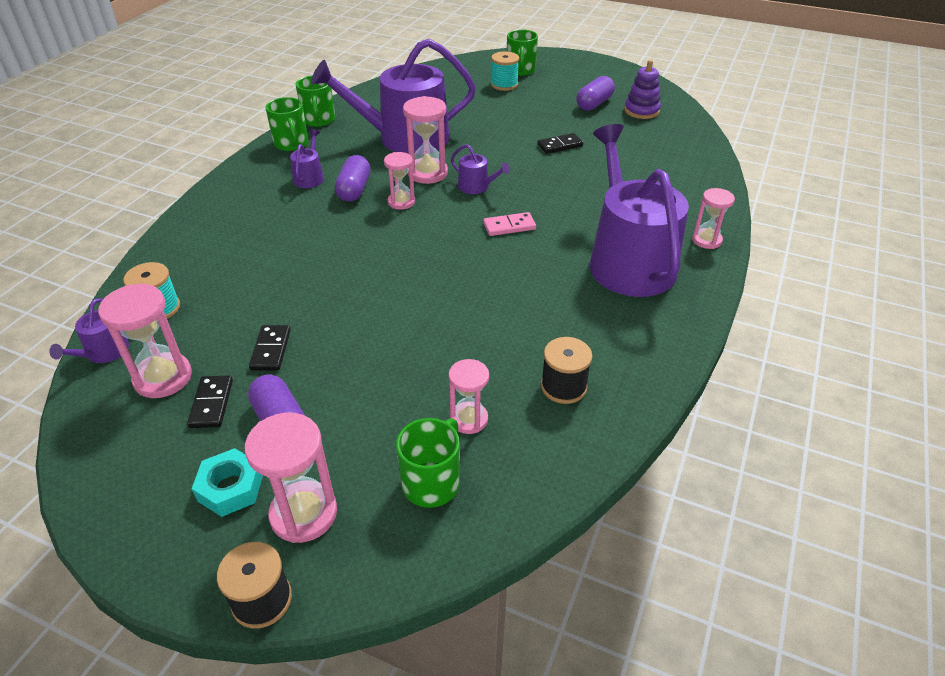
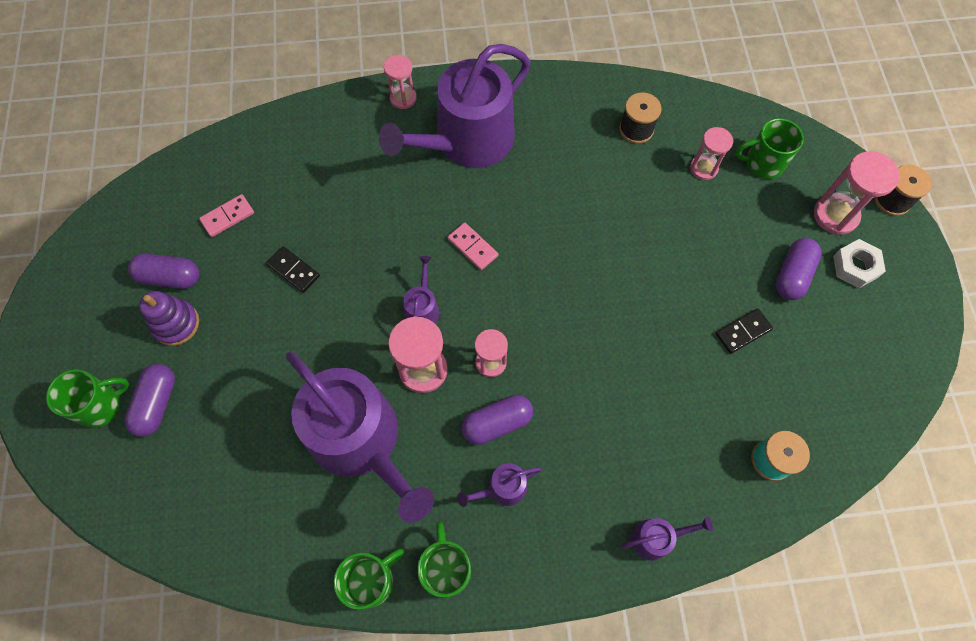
camera: 120 degrees left, 25 degrees up
(104, 353) = (841, 456): purple watering can -> purple watering can (656, 538)
(163, 378) = (824, 386): pink hourglass -> none
(212, 403) = (815, 331): black domino -> none
(230, 488) = (855, 267): turquoise nut -> white nut
(291, 144) = (446, 568): green mug -> green mug turned 45 degrees counterclockwise
(504, 85) = (157, 404): turquoise spool -> purple capsule
(630, 132) = (228, 217): none -> pink domino
(641, 111) = (167, 223): purple stacking toy -> purple stacking toy (176, 324)

